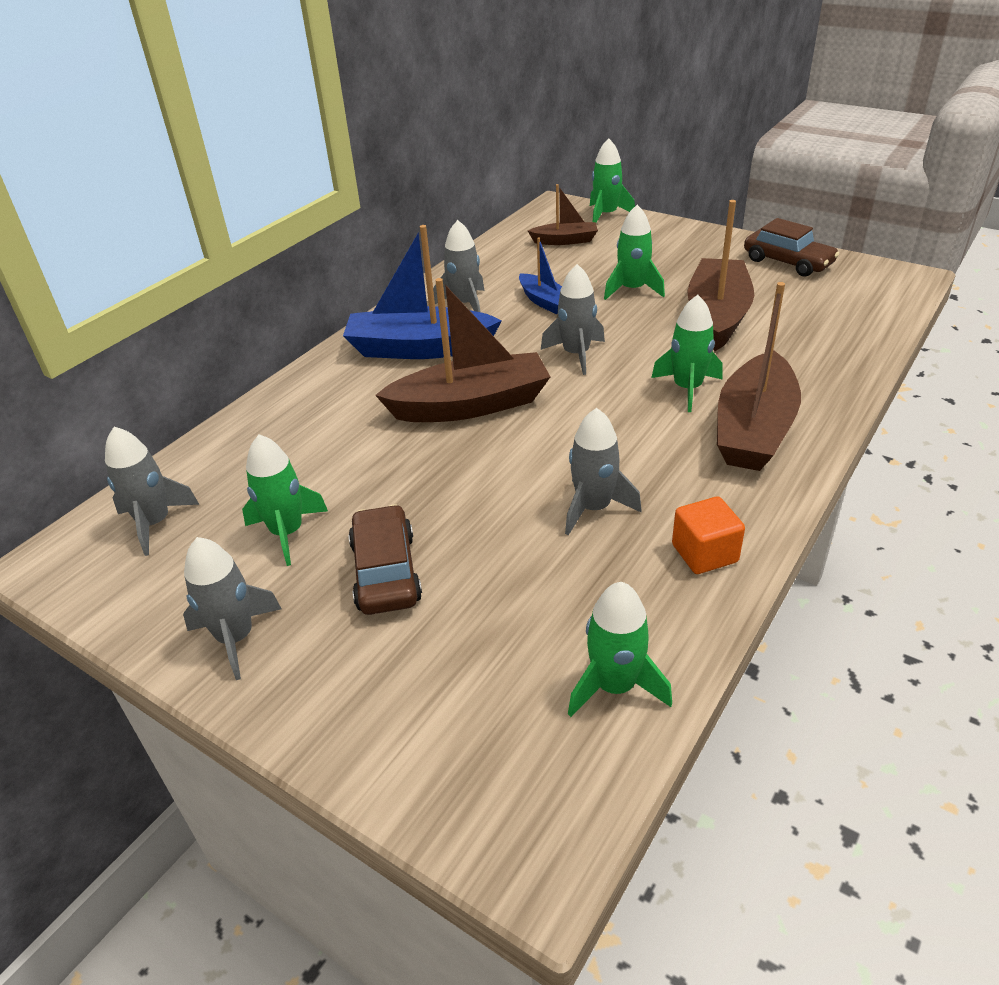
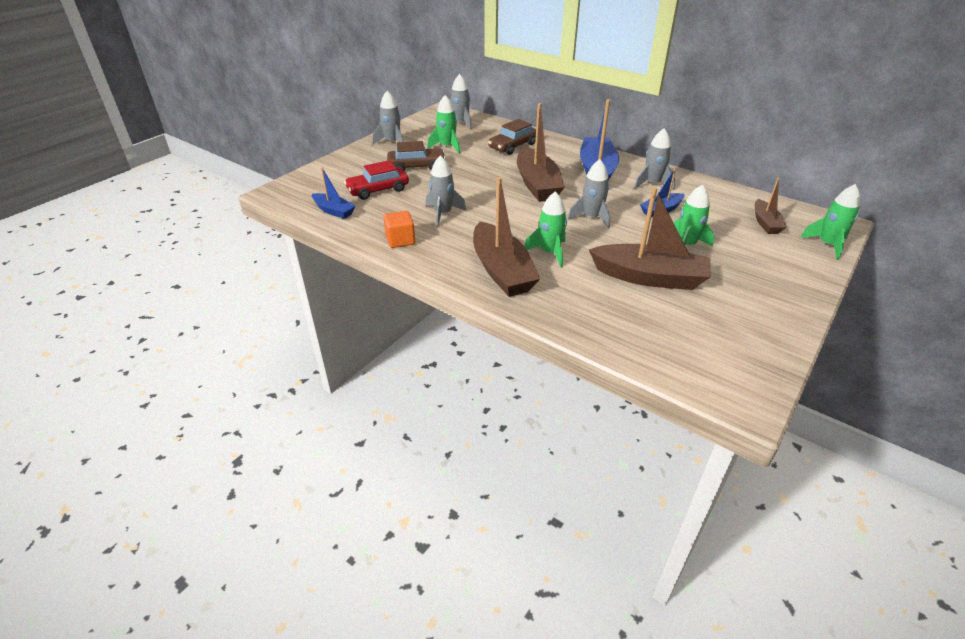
camera: 90 degrees right, 0 degrees up
(503, 622) = (378, 190): none -> red car
(614, 686) = (334, 211): green rocket -> blue boat
(754, 429) = (502, 271): brown boat -> brown boat turned 135 degrees counterclockwise
(787, 262) = (760, 330): brown car -> brown car (513, 146)

